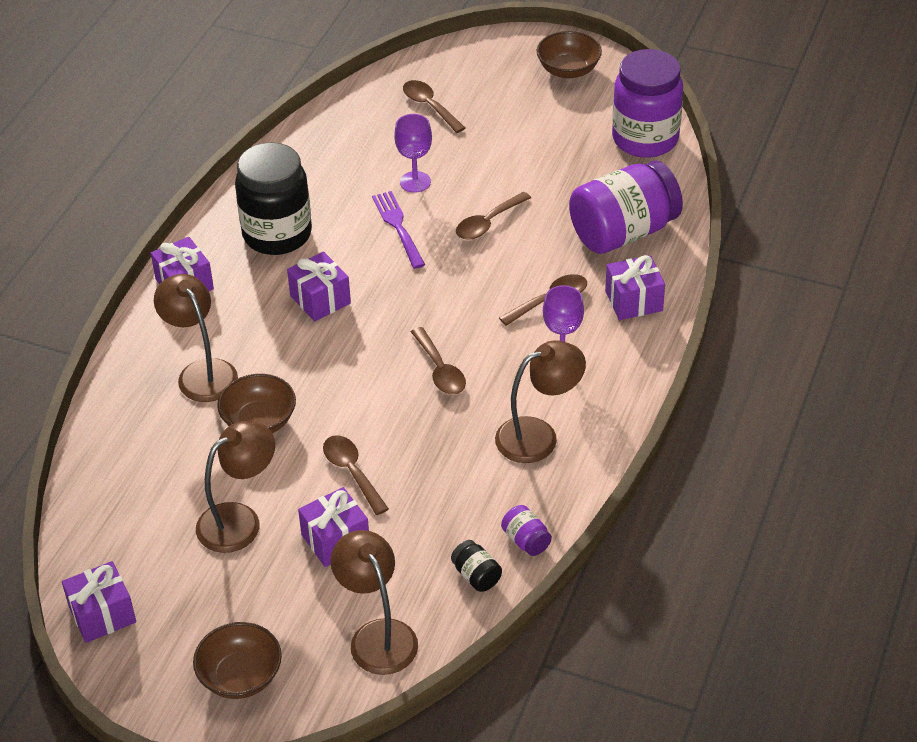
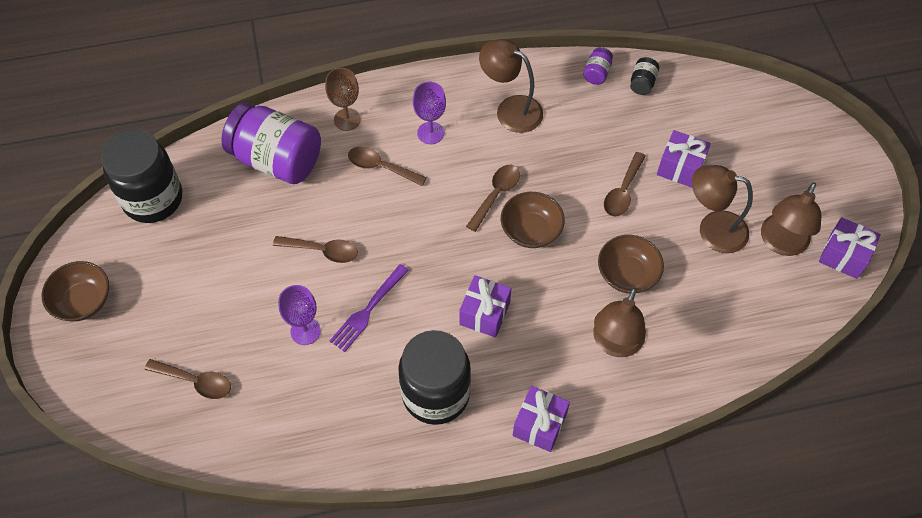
camera: 125 degrees left, 15 degrees up
(240, 676) = (811, 154): brown bowl -> brown bowl (531, 230)
(377, 635) = (724, 106): brown lamp -> brown lamp (781, 243)
(429, 106) = (195, 381): brown spoon -> brown spoon turned 90 degrees counterclockwise
(633, 301) = (347, 119): purple gift -> brown goblet
(645, 139) = (153, 199): purple jar -> black jar

